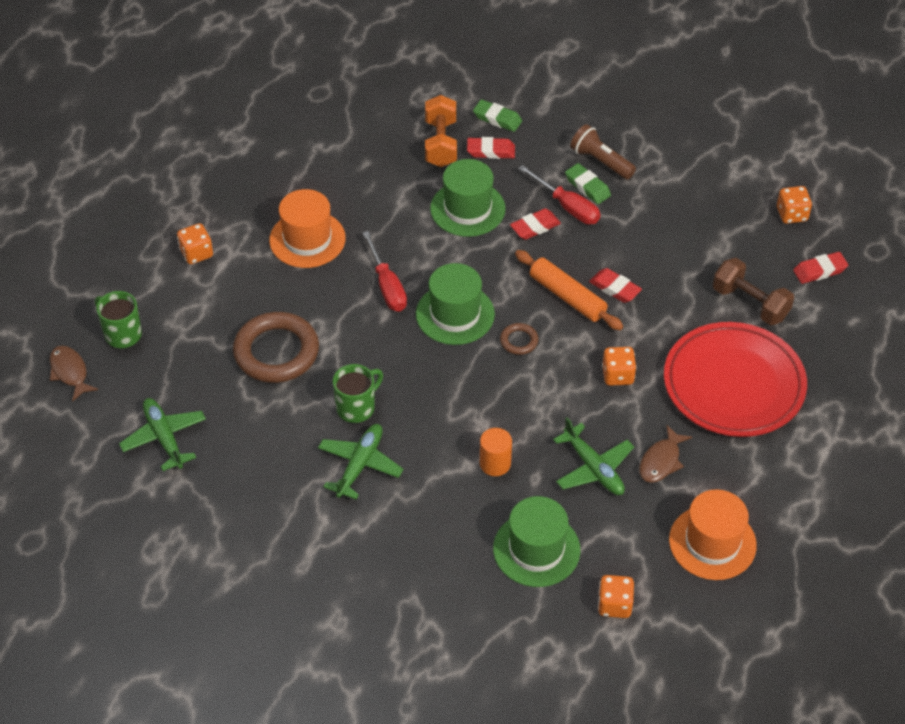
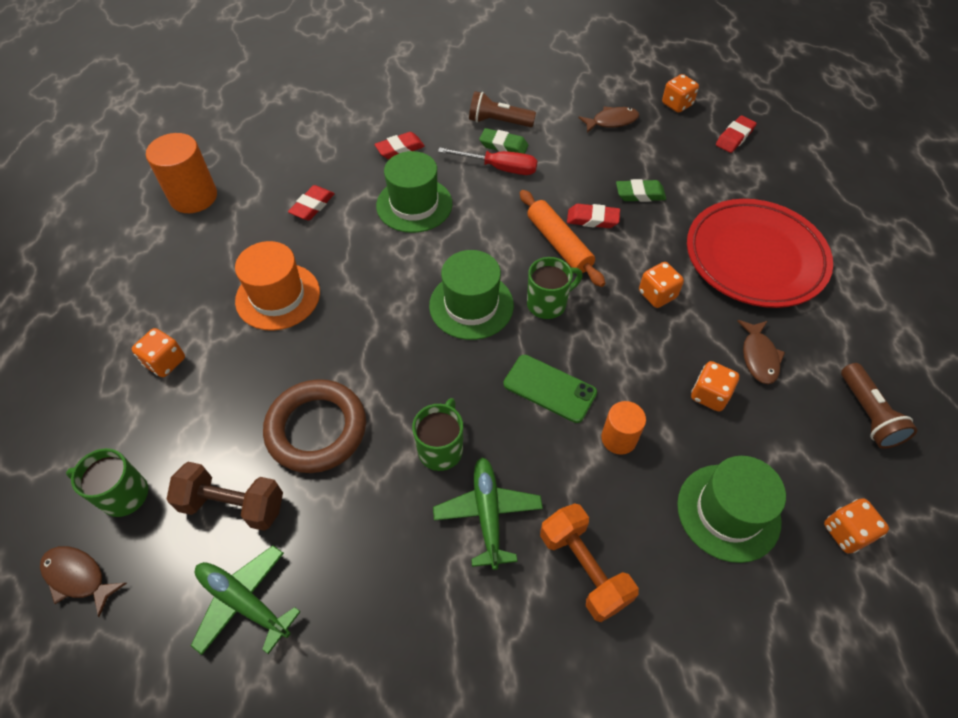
camera: 30 degrees left, 5 degrees up
(289, 124) = (193, 197): none -> orange cylinder
(387, 286) = (387, 307): red screwdriver -> none
(440, 143) = (350, 159): orange dumbbell -> orange dumbbell (583, 568)
(470, 404) = (549, 388): none -> green phone
(497, 119) = (386, 121): green eraser -> green eraser (640, 194)
(519, 341) = (548, 304): brown ring -> green mug
(535, 227) = (485, 196): red eraser -> red eraser (312, 206)
(567, 297) = (559, 244): orange rolling pin -> orange rolling pin turned 45 degrees clockwise
(593, 468) = (709, 395): green plane -> orange dice
(710, 205) = (612, 121): none -> brown fish
(712, 542) = (867, 414): orange hat -> brown flashlight
(750, 303) = (707, 184): brown dumbbell -> brown dumbbell (233, 505)

